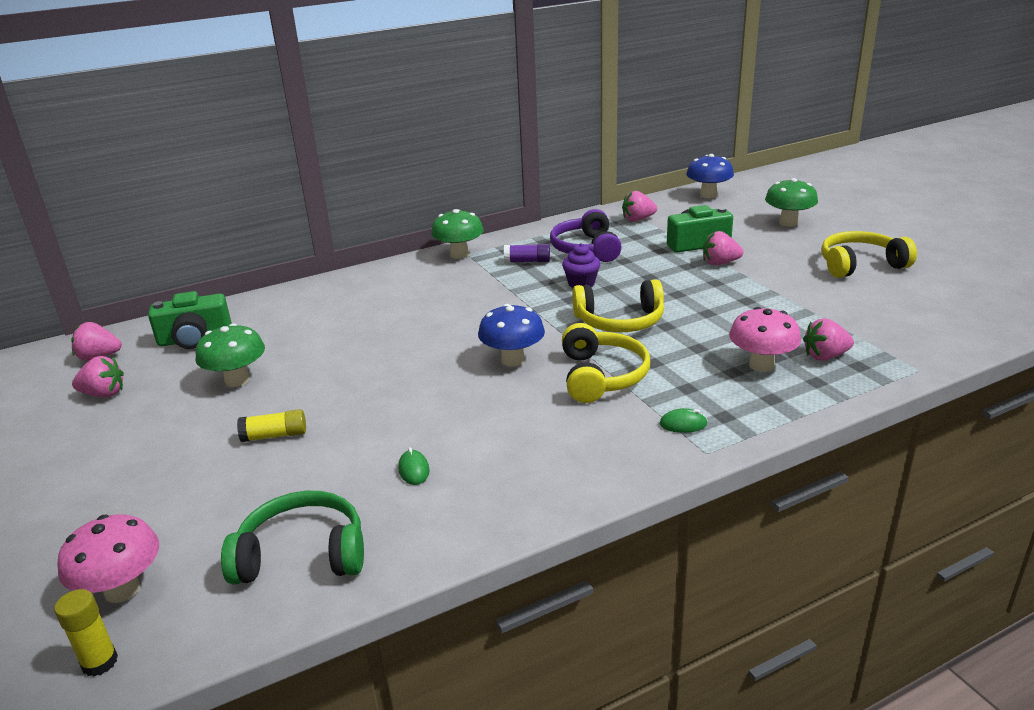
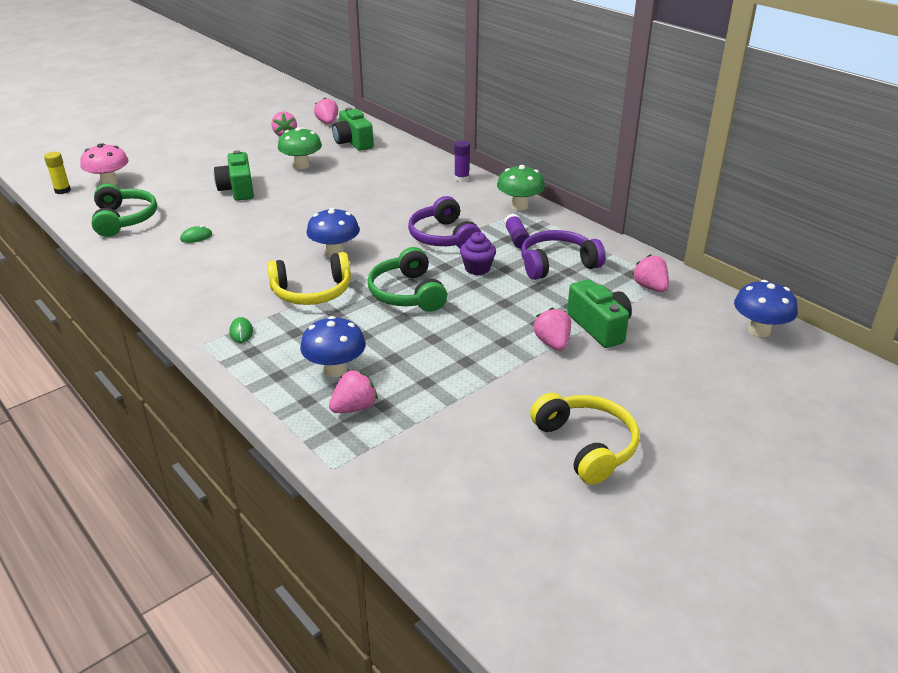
camera: 75 degrees right, 5 degrees up
(274, 435) = (238, 189): yellow glue stick -> green camera
(370, 277) = (461, 178): none -> purple glue stick
(506, 296) = (443, 237): none -> purple headphones
(620, 321) = (407, 293): yellow headphones -> green headphones
(761, 365) = (335, 370): pink mushroom -> blue mushroom
(788, 223) = (698, 392): green mushroom -> none
(825, 356) = (354, 408): pink strawberry -> pink strawberry turned 75 degrees clockwise

